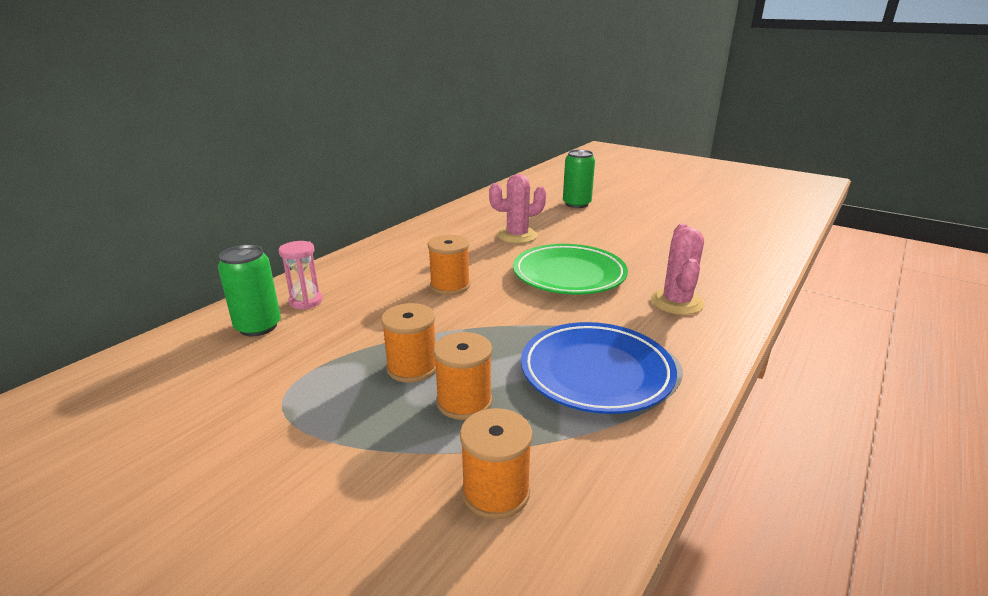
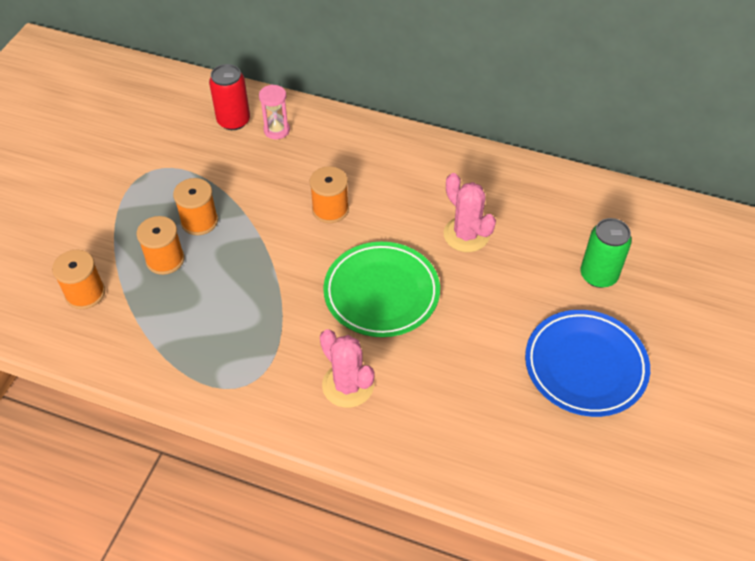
camera: 75 degrees right, 25 degrees up
(258, 327) = (233, 121): green can -> red can
(596, 372) = (214, 330): blue plate -> blue plate (585, 366)
(676, 302) = (348, 385): pink cactus -> pink cactus turned 60 degrees clockwise

